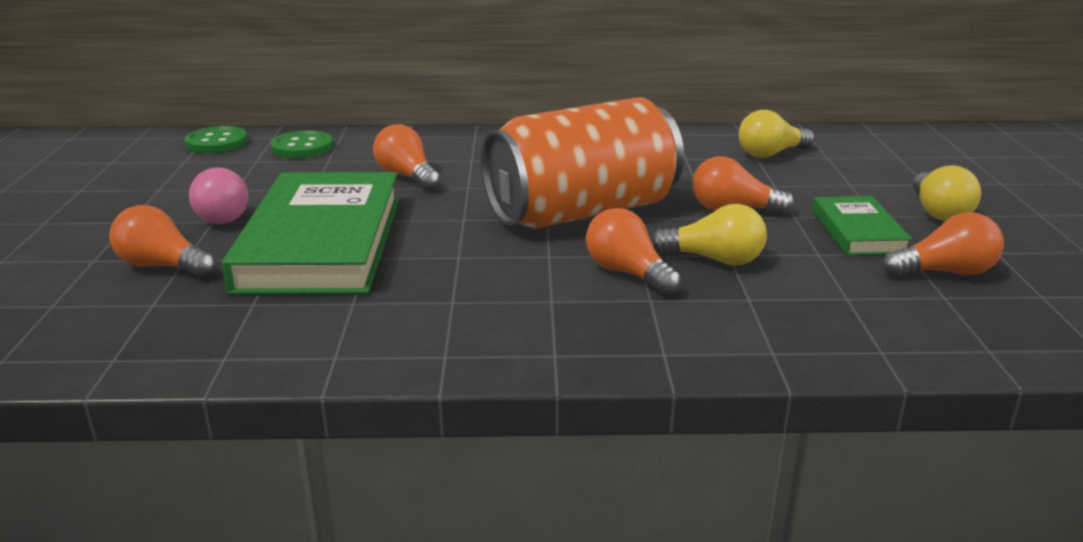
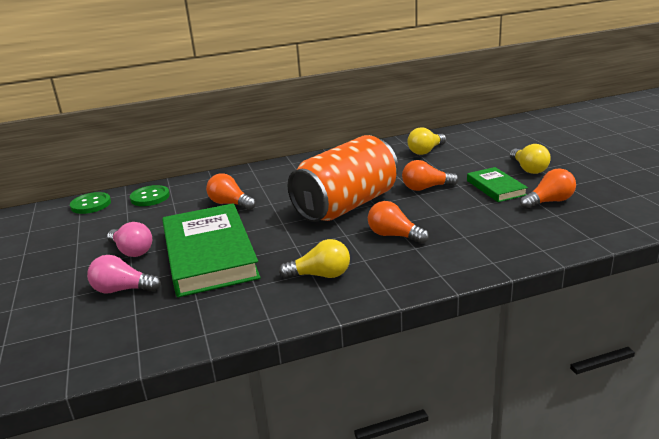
camera: 15 degrees left, 0 degrees up
(163, 266) = (122, 290): orange light bulb -> pink light bulb
(714, 259) = (434, 218): yellow light bulb -> yellow light bulb (321, 275)

